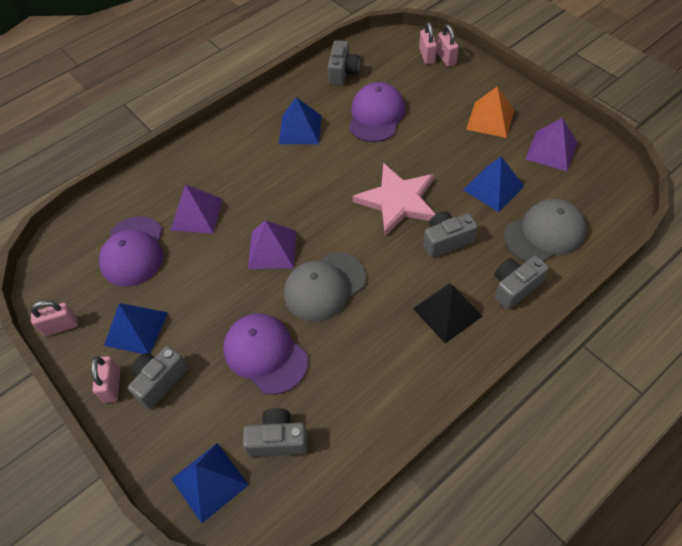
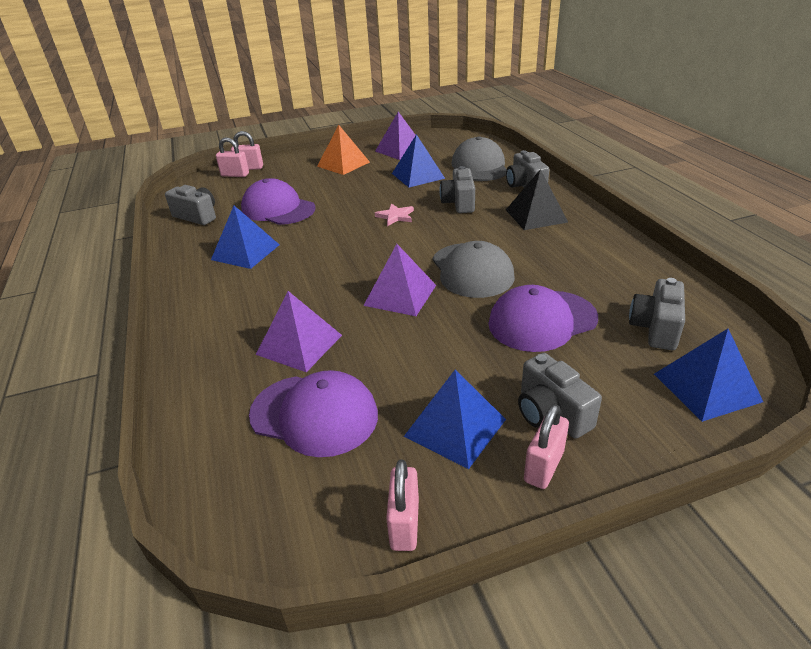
camera: 70 degrees left, 20 degrees down
(112, 385) = (544, 466): pink padlock -> pink padlock turned 75 degrees counterclockwise
(398, 201) = (395, 216): pink star -> pink star, size x0.45

